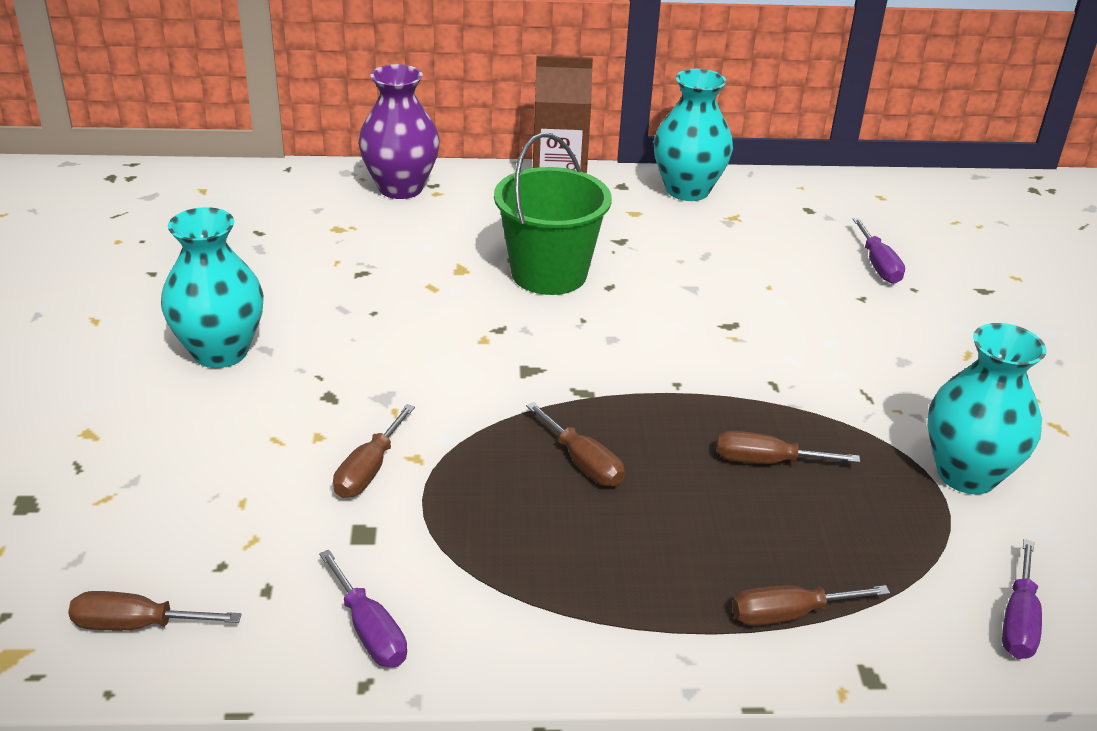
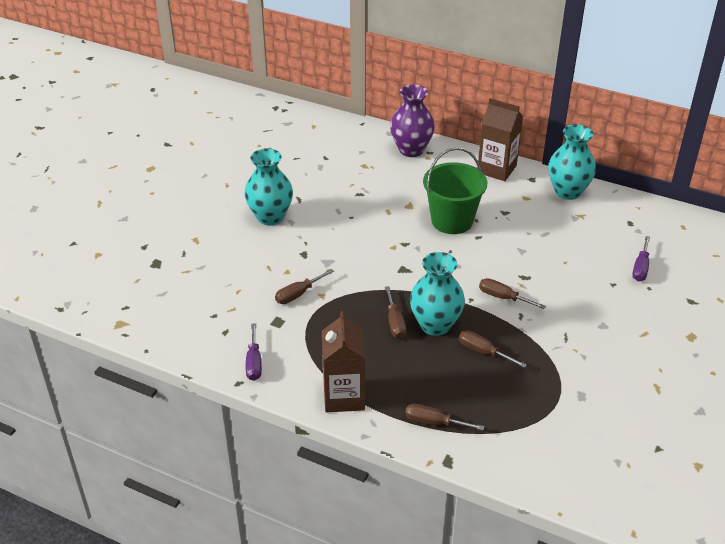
camera: 30 degrees right, 5 degrees up
(136, 625) = (170, 328): brown screwdriver -> brown screwdriver (503, 297)
(594, 630) = (344, 396): none -> brown carton
(967, 474) = (581, 393): turquoise vase -> turquoise vase (435, 325)
(1018, 621) = (540, 466): purple screwdriver -> none

